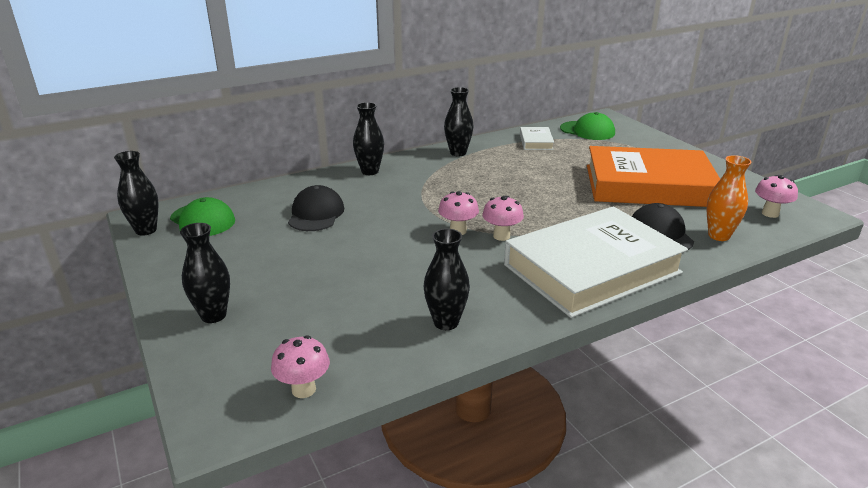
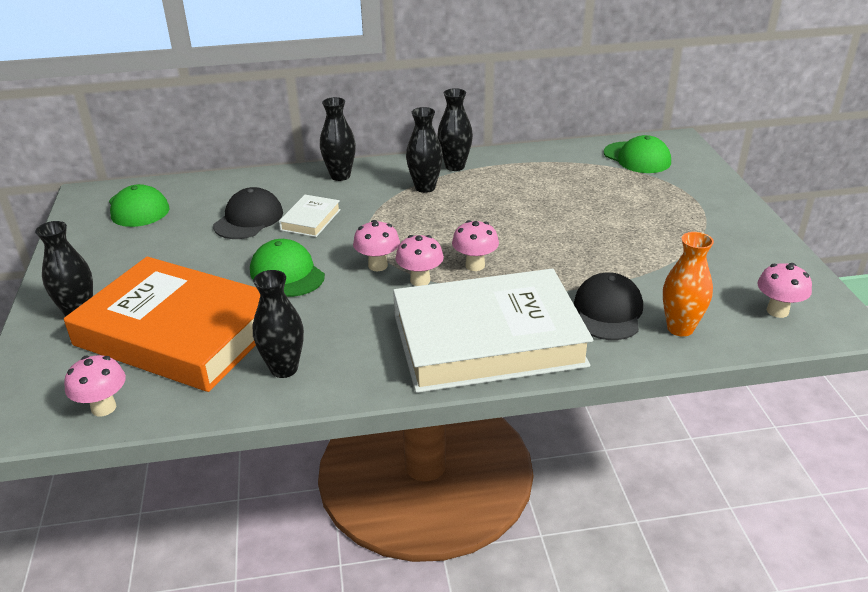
camera: 20 degrees right, 5 degrees up
(146, 230) = (81, 210): black vase -> black vase (425, 187)
(385, 249) = (287, 273): none -> green cap
(535, 218) = (475, 265): none -> pink mushroom
(536, 142) = (559, 164): white book -> white book (310, 220)
(648, 185) = (650, 245): orange book -> orange book (178, 332)

